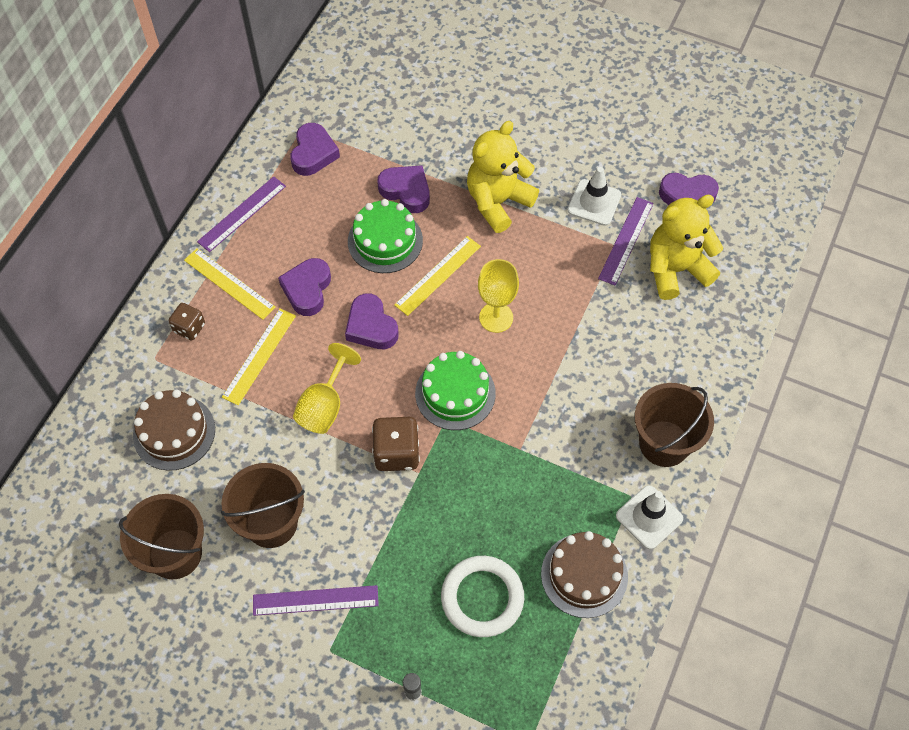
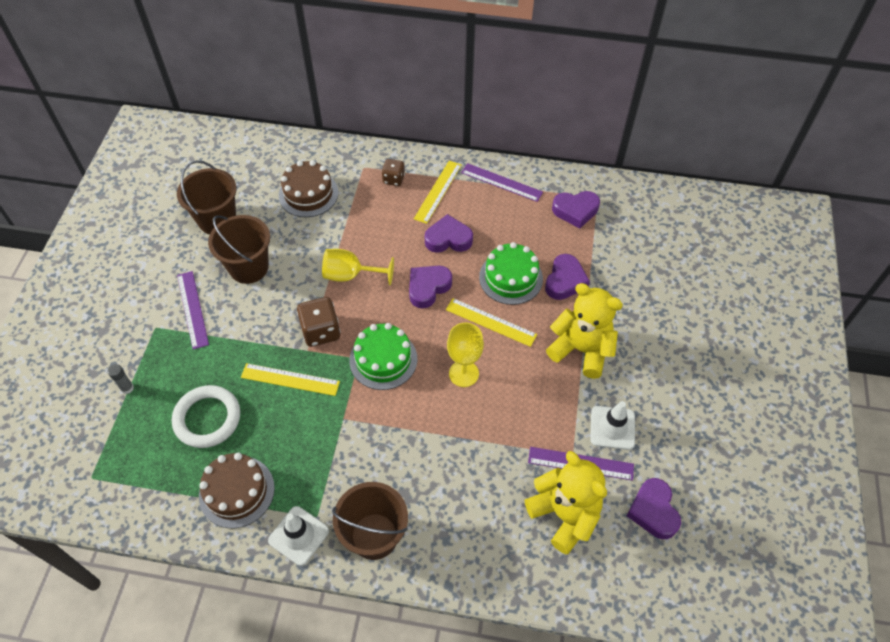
camera: 75 degrees right, 5 degrees down
(259, 356) = (382, 225): yellow ruler -> yellow ruler (290, 379)

